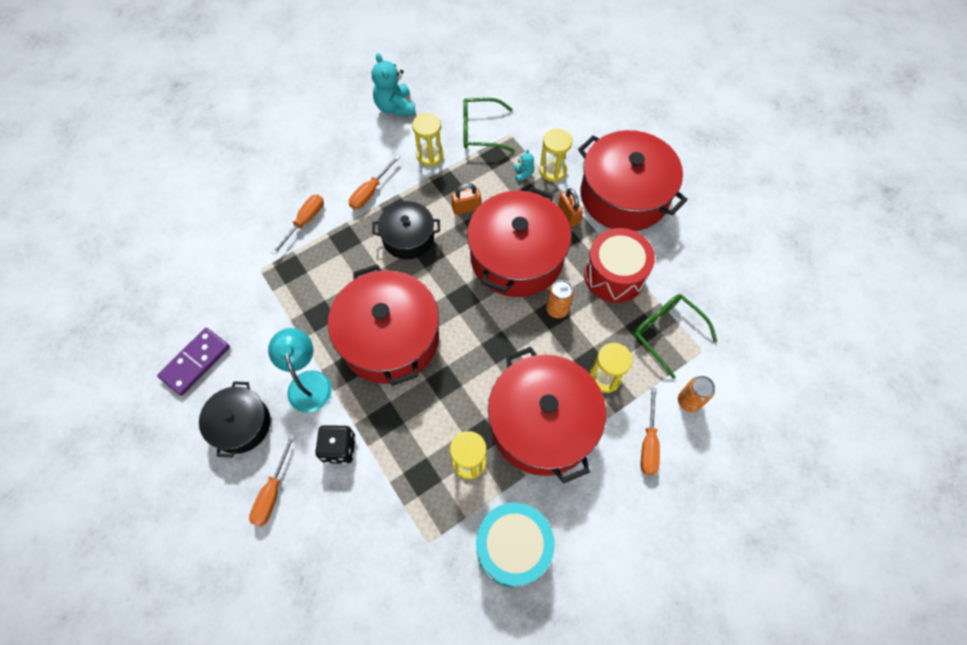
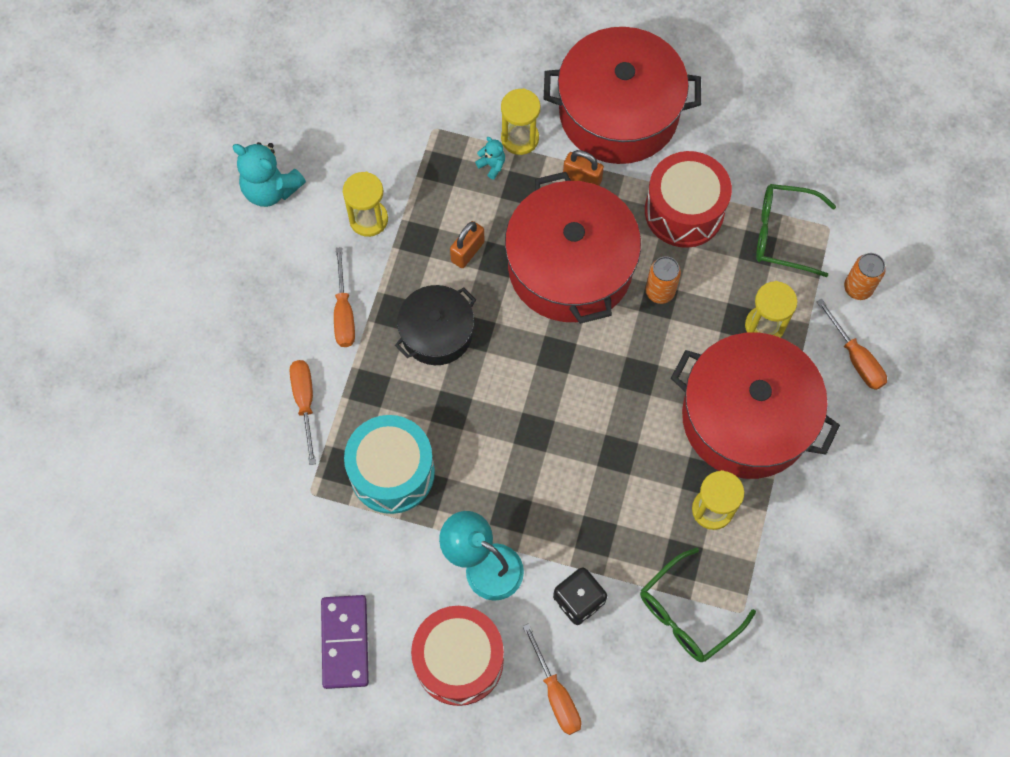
camera: 40 degrees left, 5 degrees up
(241, 424) = (459, 660): black pot -> red drum
(390, 338) = (522, 454): red pot -> none
(480, 131) = (397, 148): green glasses -> green glasses (687, 614)
(513, 547) = (819, 552): turquoise drum -> turquoise drum (392, 472)

